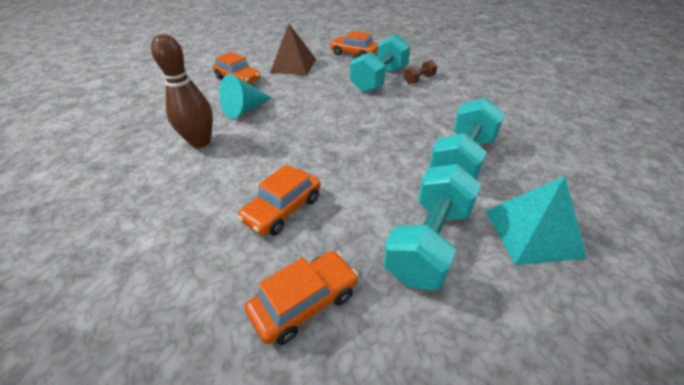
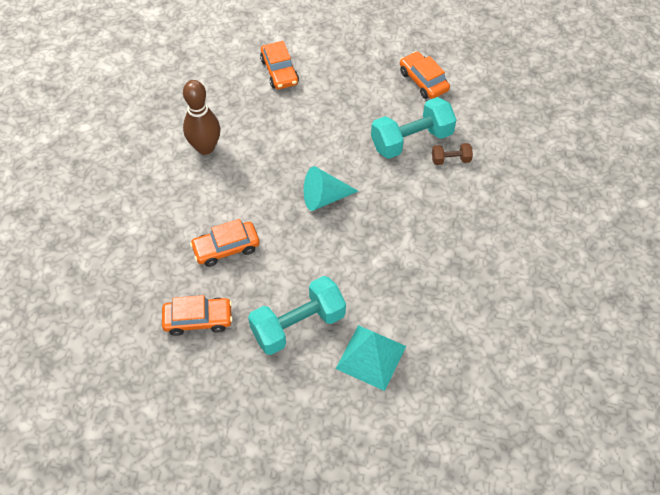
camera: 30 degrees right, 15 degrees up
(245, 110) = (260, 123): turquoise cone -> turquoise cone (324, 198)
(294, 65) = (346, 73): brown pyramid -> none
(462, 160) = (388, 275): turquoise dumbbell -> none

